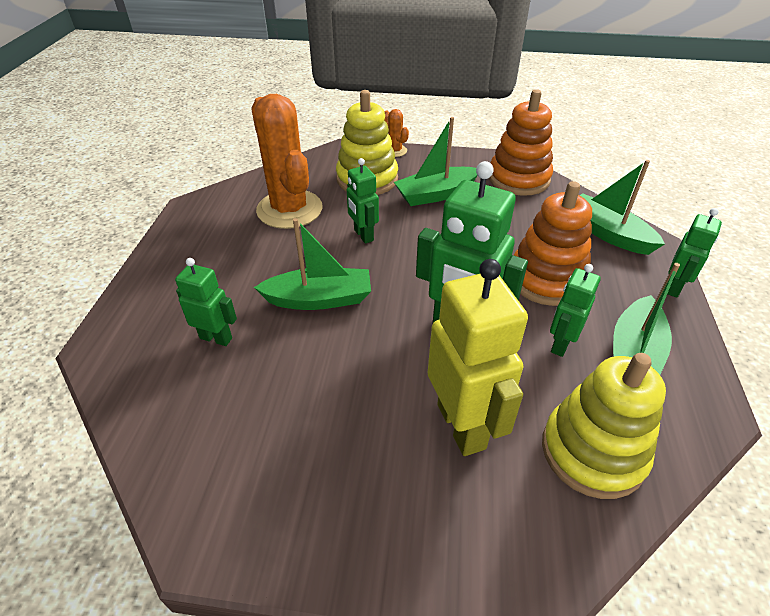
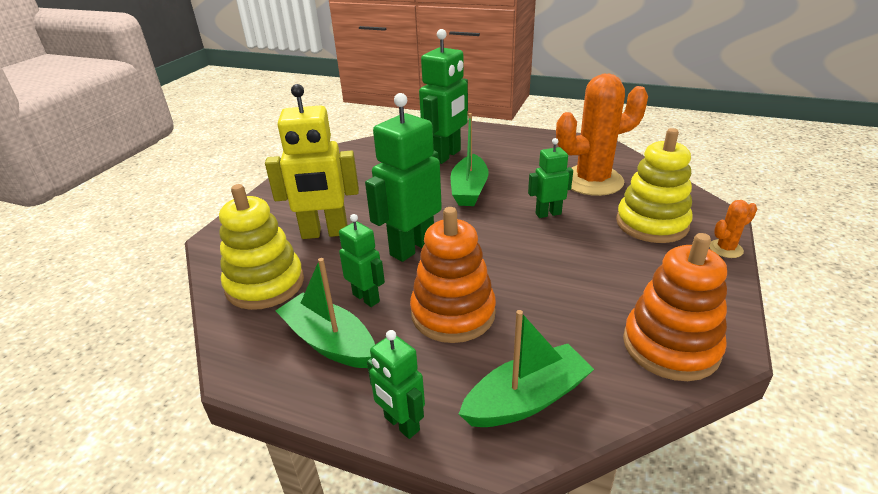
camera: 105 degrees right, 10 degrees down
(216, 338) = (446, 155): green robot -> green robot, size x1.80
(436, 194) = (622, 265): green boat -> none

